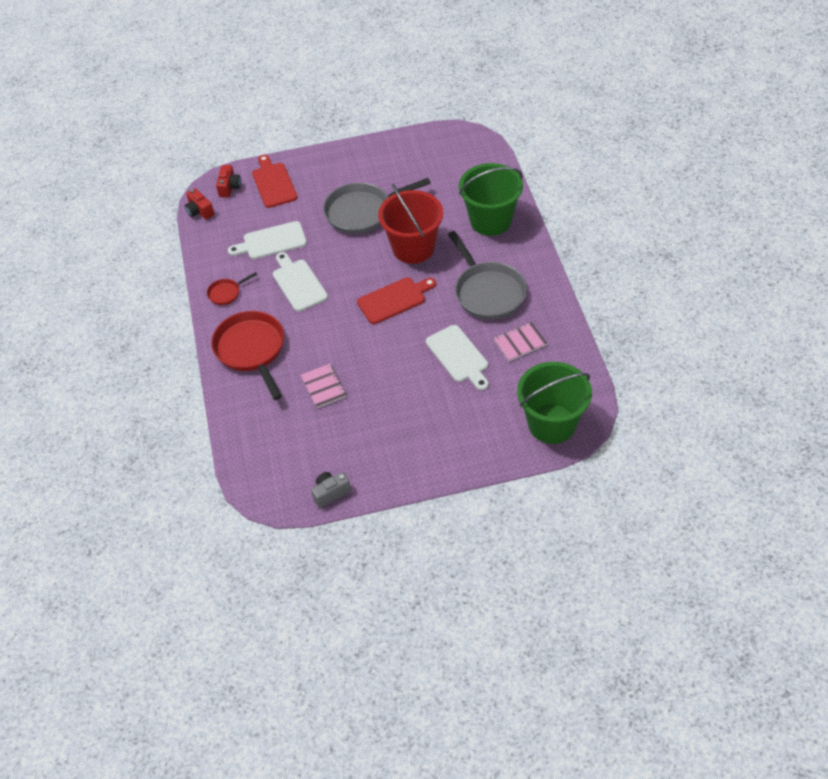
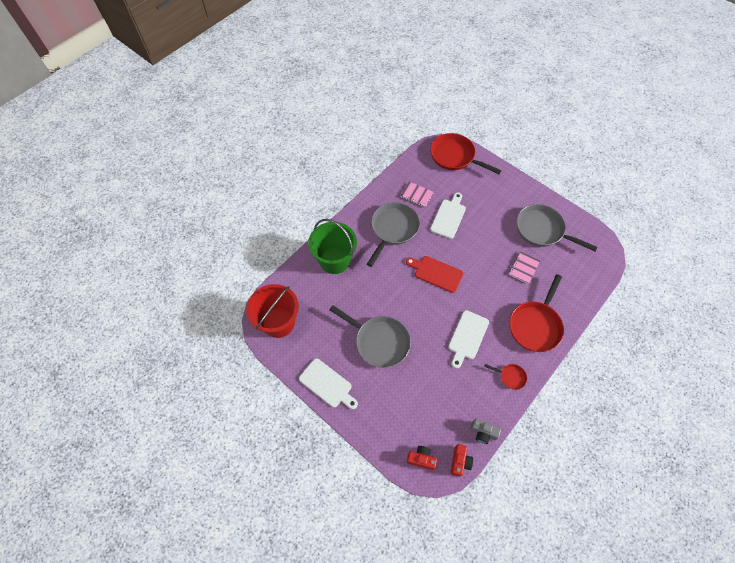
camera: 130 degrees left, 10 degrees up
(229, 187) = (421, 459): red camera -> red camera turned 45 degrees clockwise
(271, 241) = (448, 382): white cutting board -> white cutting board (327, 384)
(273, 183) = (394, 426): red cutting board -> none
(330, 493) = (576, 222): grey camera -> grey camera (483, 433)
(353, 444) = (542, 230): none -> grey pan
(413, 248) = (388, 289): red bucket -> red bucket (278, 322)
(552, 424) = (455, 156): green bucket -> red pan

